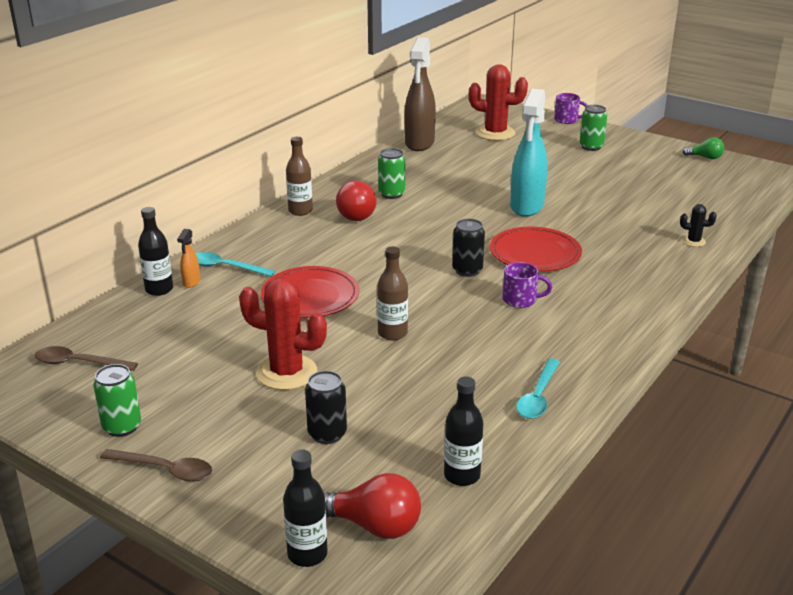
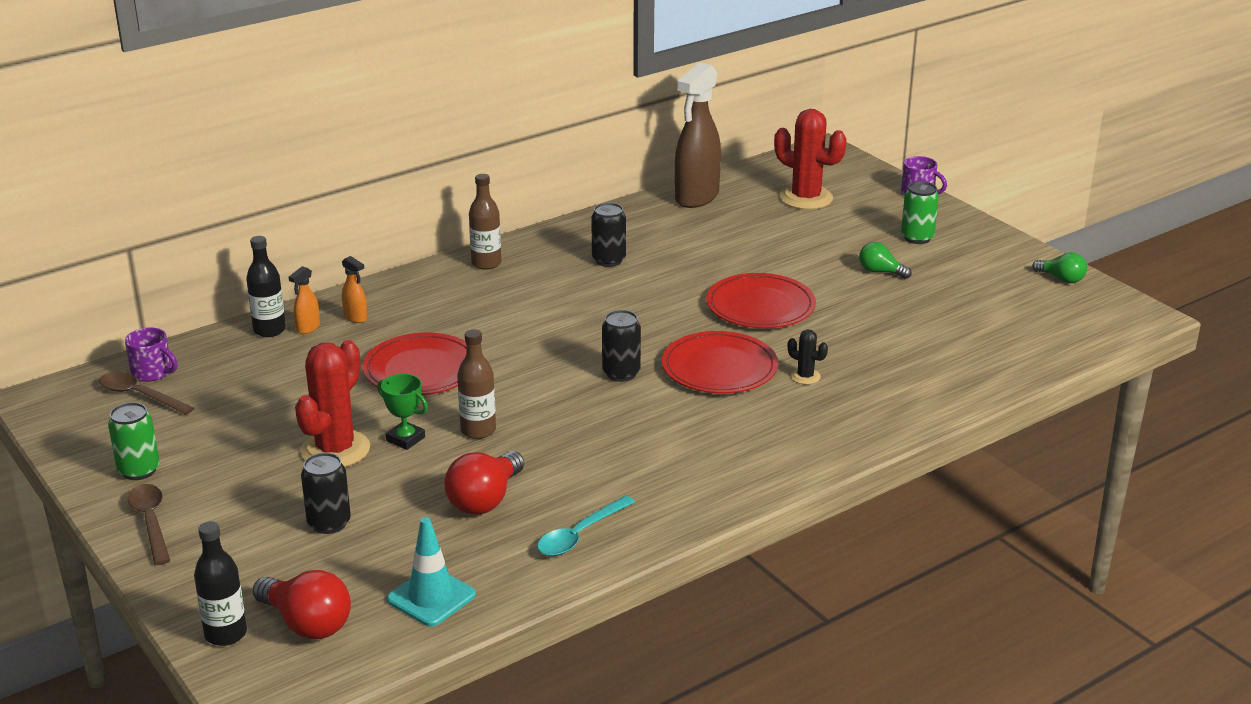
camera: 20 degrees right, 0 degrees up
(165, 470) = (151, 522): brown spoon -> brown spoon turned 150 degrees counterclockwise
(226, 267) = (356, 318): turquoise spoon -> orange spray bottle
(286, 372) = (335, 450): red cactus -> red cactus turned 75 degrees clockwise
(339, 352) = (405, 439): none -> green trophy
(358, 214) = (549, 279): red light bulb -> red light bulb (485, 500)
(391, 194) = (608, 260): green can -> black can
(462, 475) = (431, 597): black bottle -> turquoise traffic cone
(520, 300) = (654, 421): purple mug -> purple mug (153, 372)
(526, 207) = (760, 306): turquoise spray bottle -> red plate
(587, 172) = (880, 272): none -> green light bulb
(693, 241) = (935, 390): black cactus -> black cactus (805, 376)

